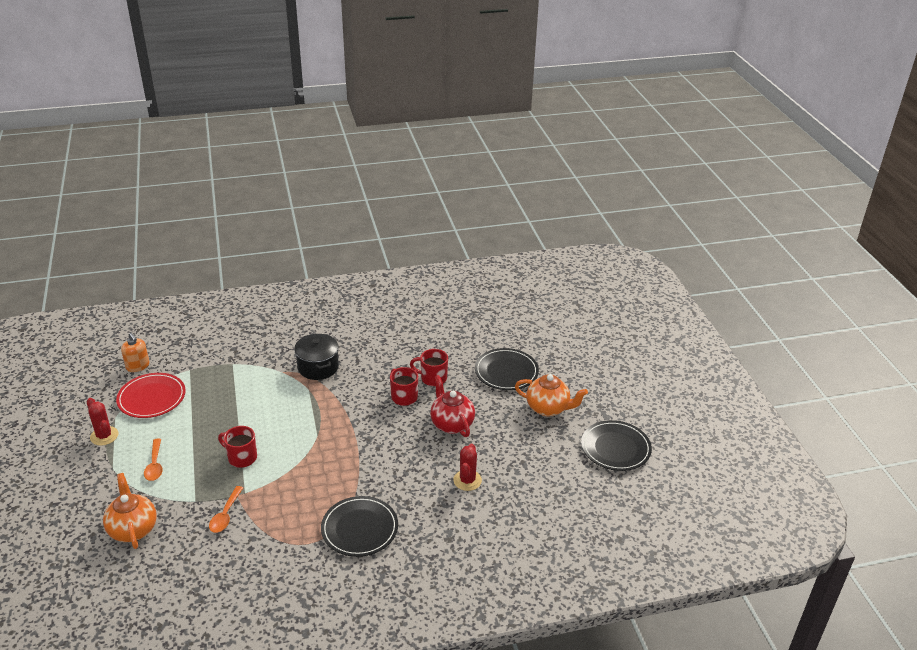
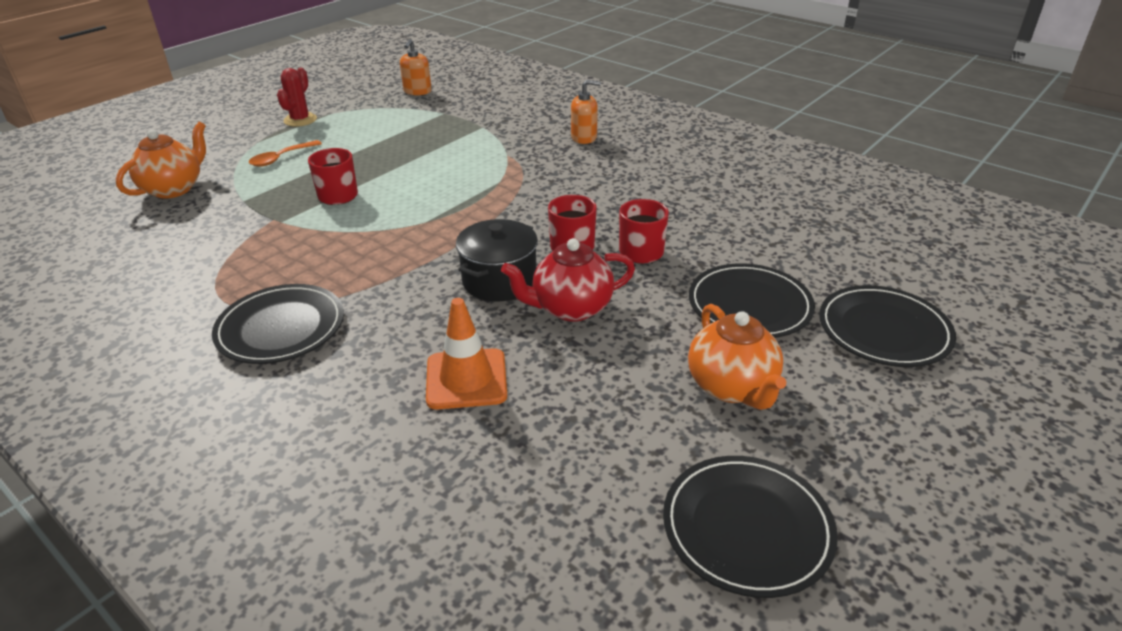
camera: 55 degrees right, 0 degrees up
(152, 398) = (379, 115): red plate -> none
(225, 515) = (234, 227): orange spoon -> none
(300, 334) = (584, 137): none -> orange soap dispenser
(318, 367) = (545, 170): black pot -> black pot (499, 280)
(451, 424) = (570, 308): red teapot -> red teapot turned 135 degrees counterclockwise
(467, 480) = (466, 379): red cactus -> orange traffic cone
(557, 349) = (884, 330): none -> black plate

